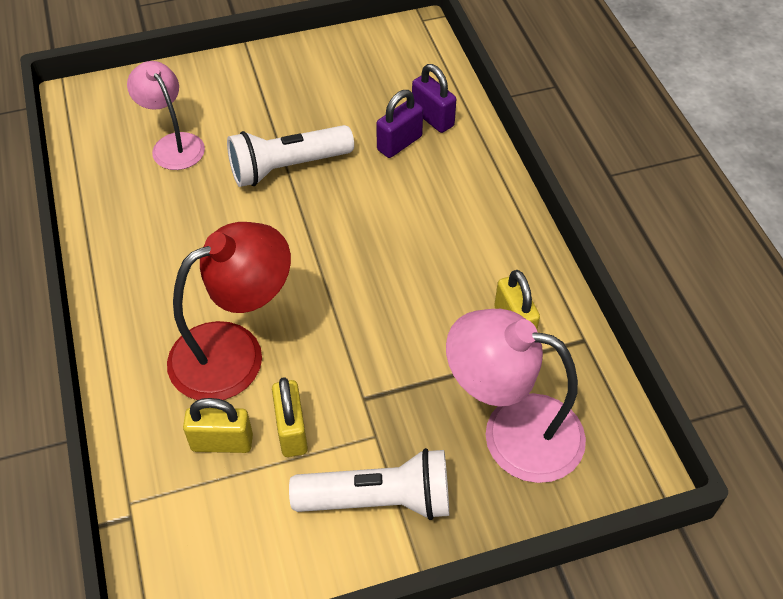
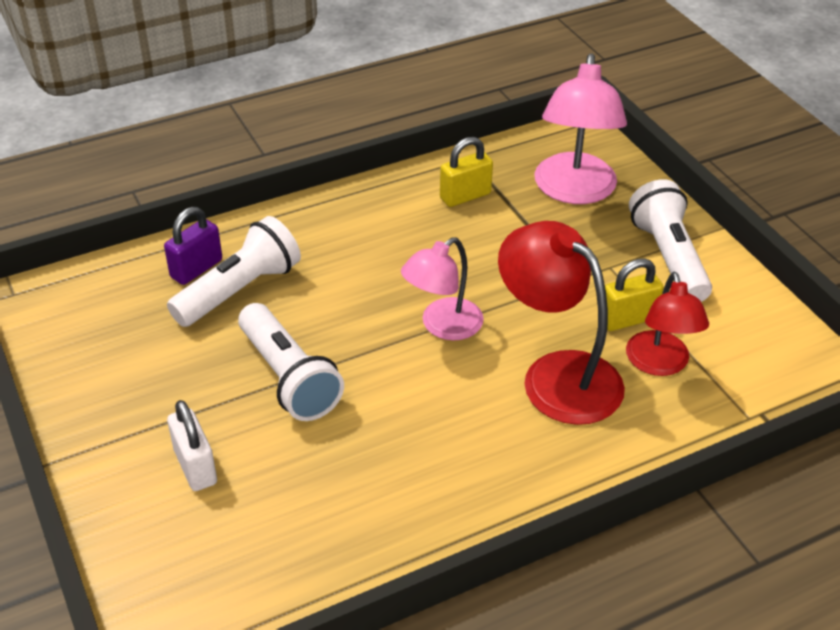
camera: 100 degrees left, 10 degrees down
(173, 144) = (259, 498): pink lamp -> pink lamp (442, 326)
(215, 113) = (195, 467): none -> white padlock
(222, 442) = (659, 364): yellow padlock -> red lamp
(399, 143) = (239, 290): purple padlock -> white flashlight

